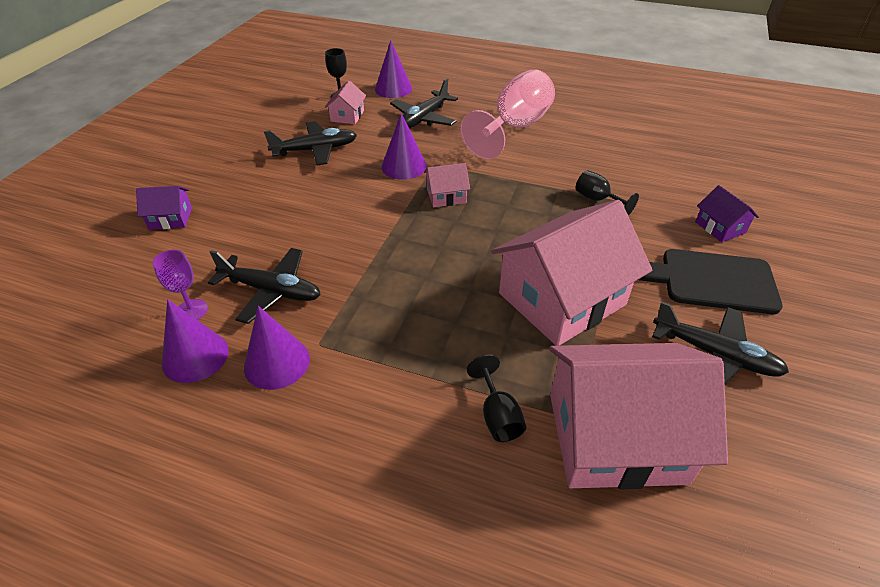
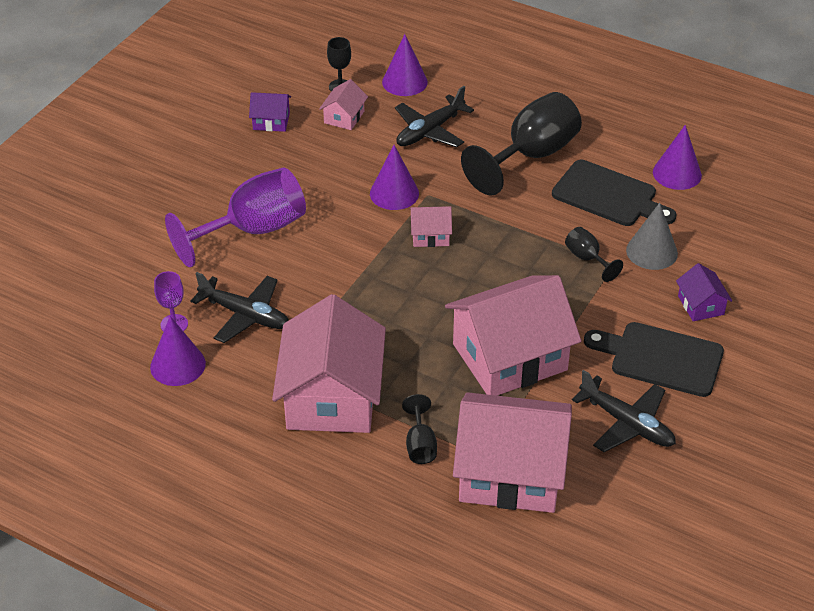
camera: 10 degrees right, 0 degrees up
(170, 218) = (152, 228): purple house -> purple house (271, 121)
(274, 210) = (253, 230): none -> purple goblet
(277, 362) = (245, 379): purple cone -> purple cone (677, 173)
(315, 150) = (303, 161): black plane -> none
(380, 370) = (332, 397): none -> pink house
(515, 128) = (531, 156): pink goblet -> black goblet
(592, 149) = (609, 195): none -> black cutting board
(651, 188) = (651, 251): none -> grey cone

